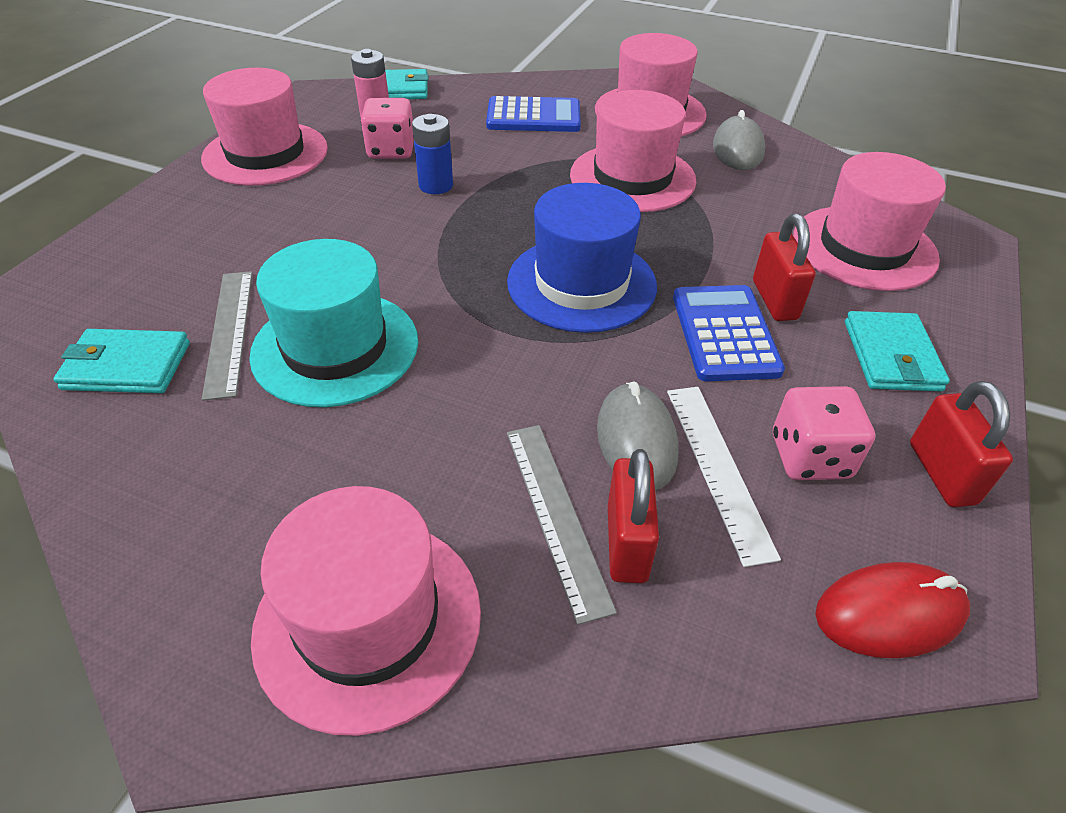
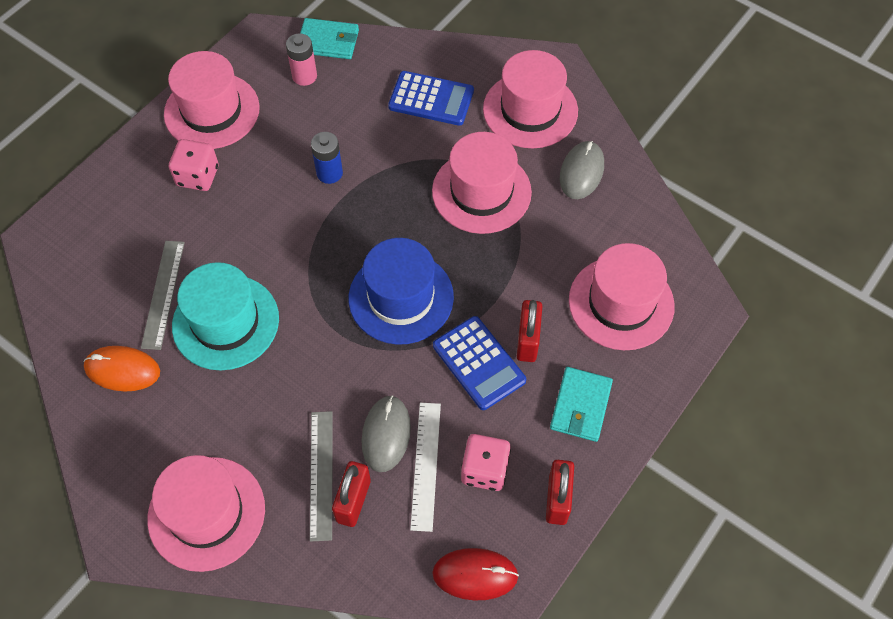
camera: 15 degrees right, 15 degrees up
(127, 366) = (99, 311): turquoise wallet -> none
(173, 433) = (122, 370): none -> orange mouse
(391, 150) = (306, 124): pink dice -> pink dice (198, 176)
(725, 333) = (479, 363): blue calculator -> blue calculator turned 135 degrees clockwise

